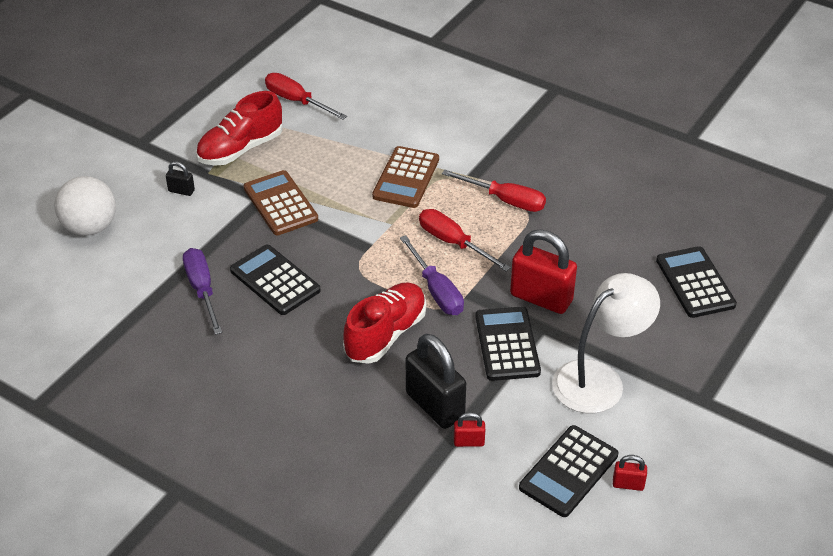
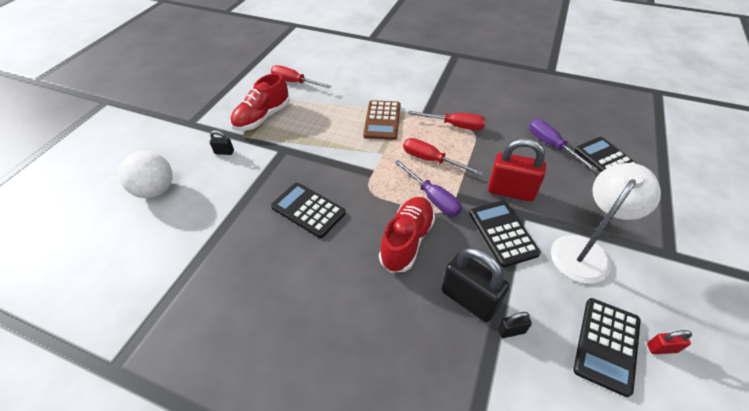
camera: 10 degrees left, 5 degrees up
(202, 290) = (252, 227): purple screwdriver -> purple screwdriver (551, 145)
(280, 204) = (299, 151): brown calculator -> none
(469, 442) = (511, 331): red padlock -> black padlock

